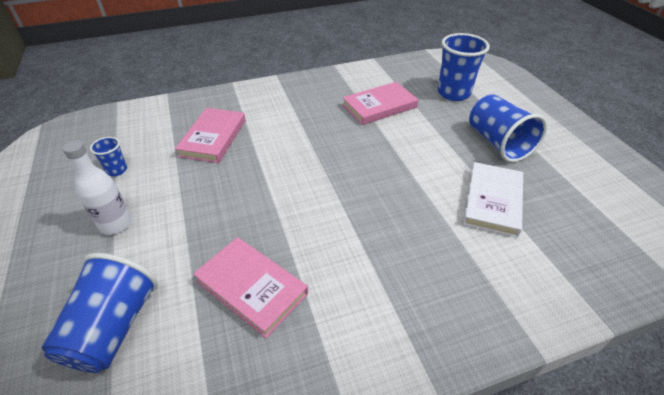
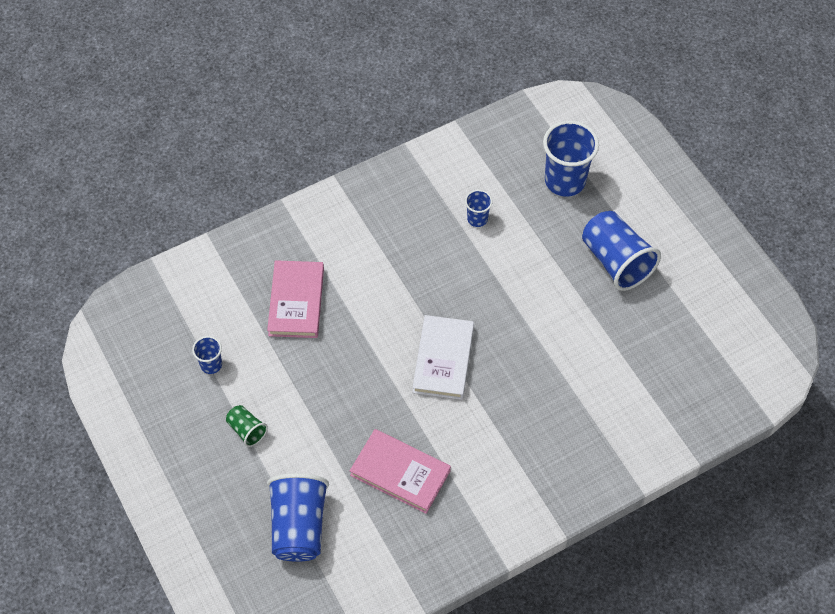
camera: 10 degrees left, 15 degrees up
(116, 224) = (247, 430): white bottle -> green cup
(379, 106) = (477, 219): pink book -> blue cup
(492, 201) = (608, 345): white book -> white book (443, 359)

